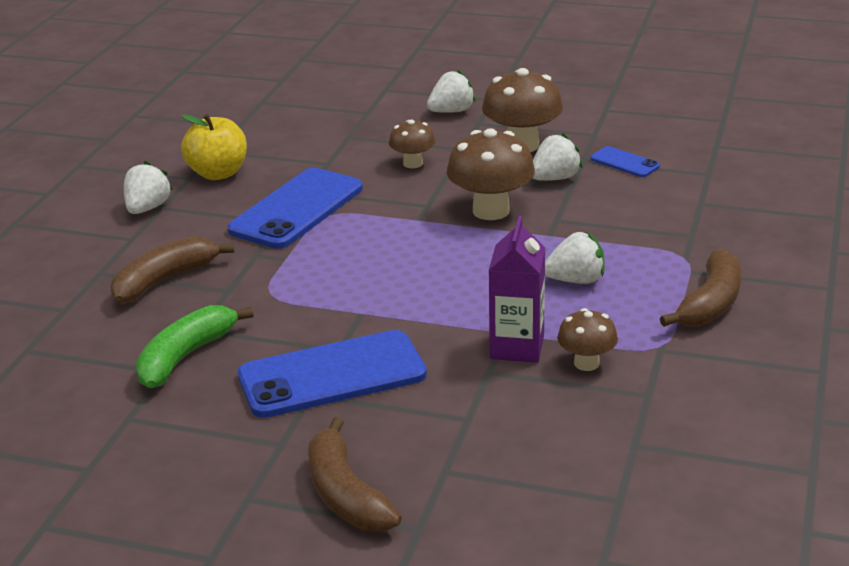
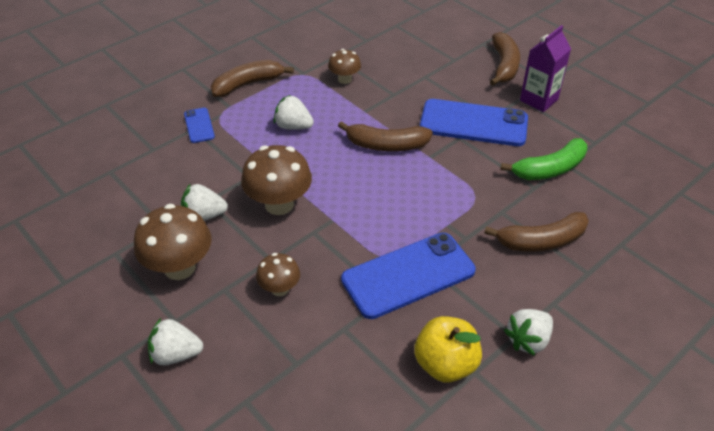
camera: 150 degrees left, 15 degrees up
(431, 304) = (386, 145): none -> brown banana
(517, 347) = (367, 100): purple carton -> purple carton (539, 100)
(624, 162) = (141, 208): blue phone -> blue phone (199, 125)

